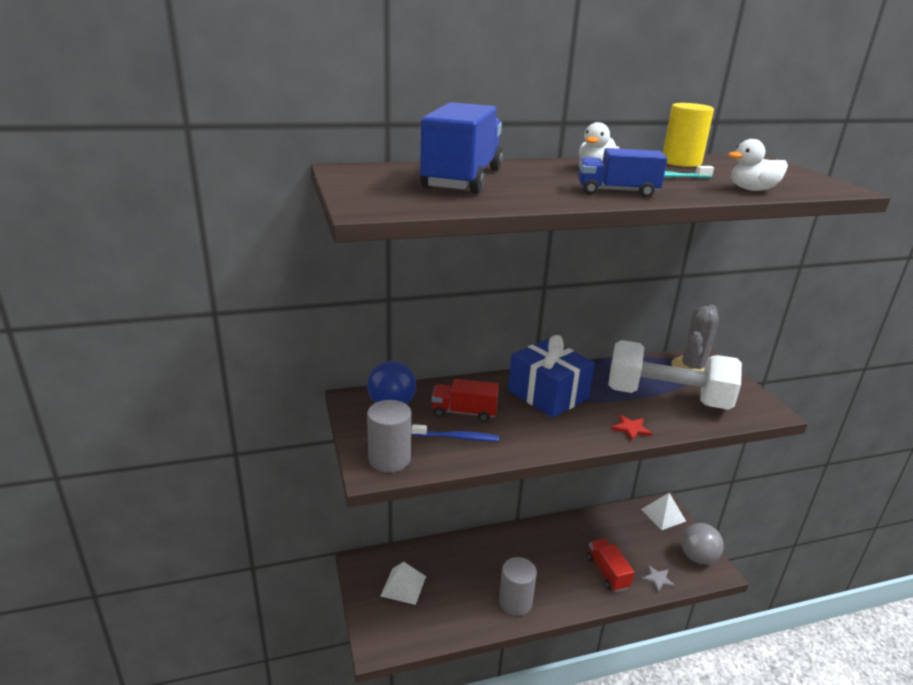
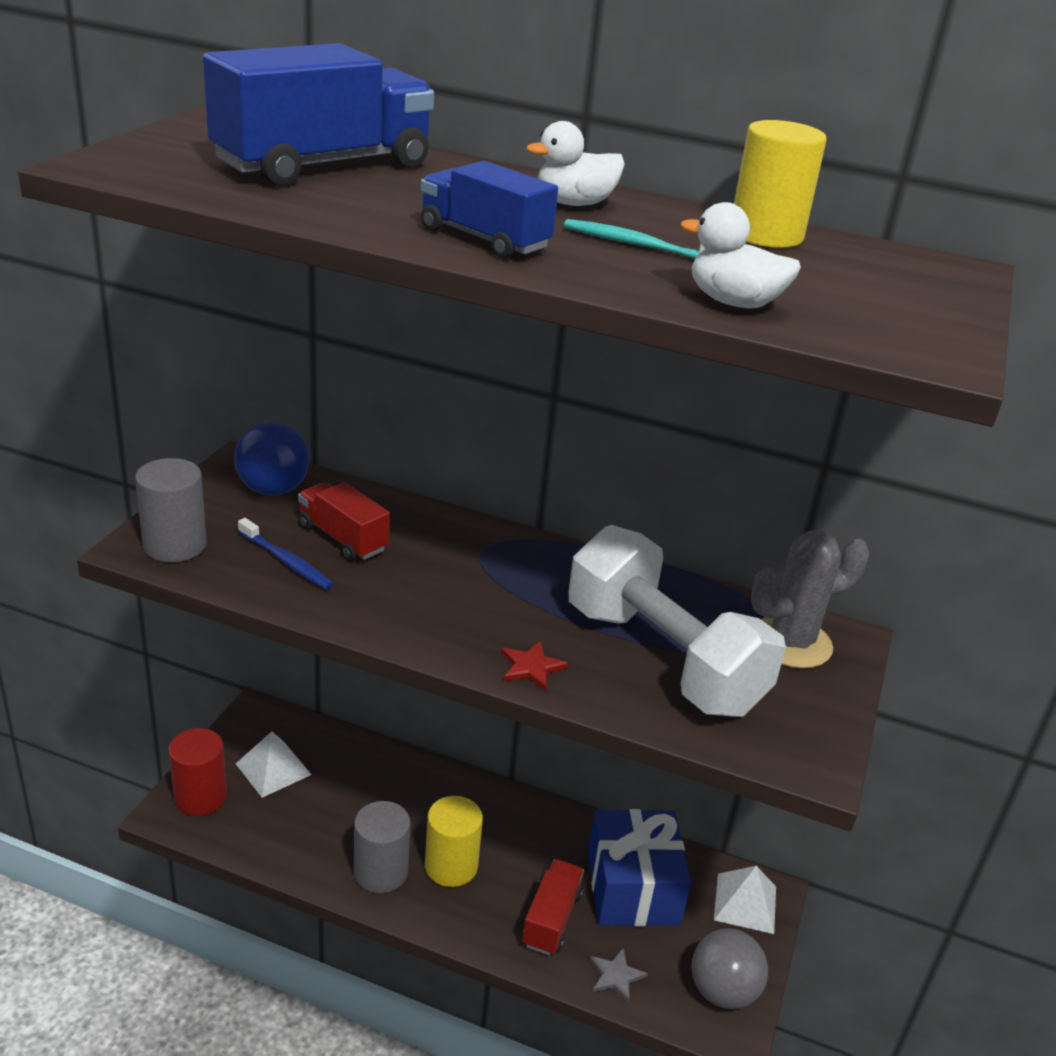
camera: 35 degrees right, 5 degrees up
(383, 626) = (200, 797): none -> red cylinder
(541, 577) = (451, 866): none -> yellow cylinder
(548, 394) = (490, 570): blue gift -> blue gift (633, 888)

